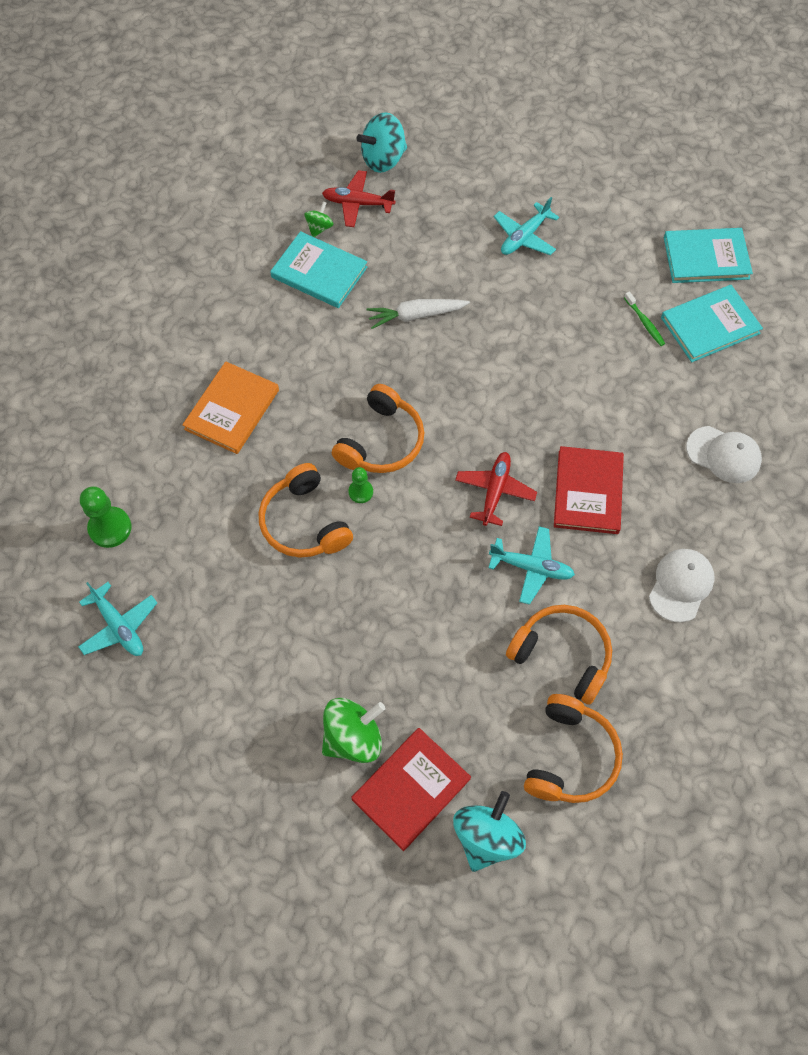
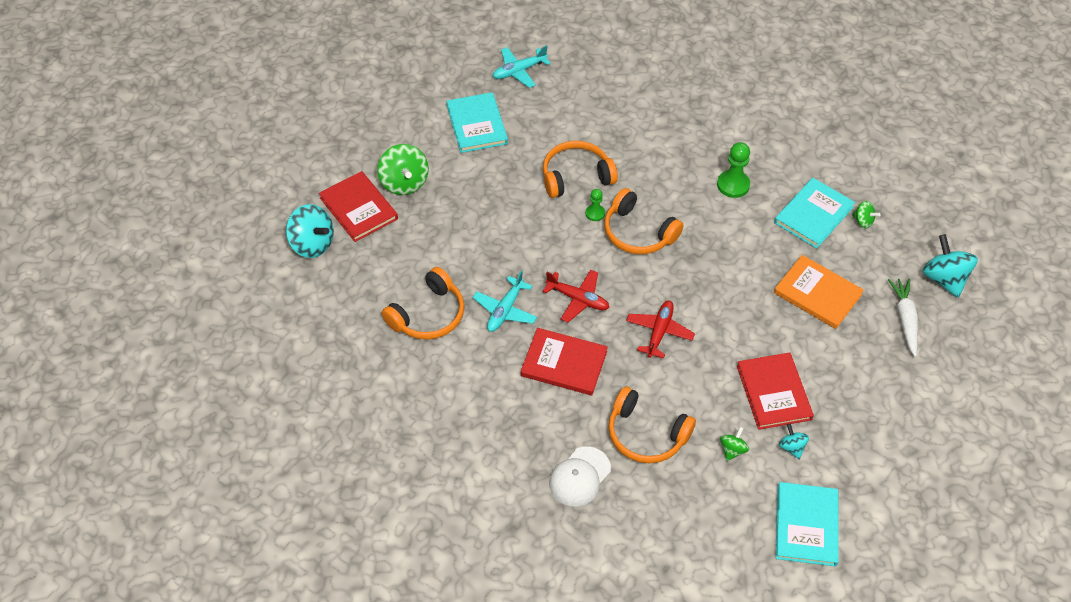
camera: 100 degrees right, 10 degrees down
(110, 528) = (595, 71): green pawn -> green pawn (733, 185)
(232, 409) = (683, 145): orange book -> orange book (817, 294)
(357, 204) = (890, 252): red plane -> red plane (659, 332)
(416, 316) = (760, 275): white carrot -> white carrot (905, 319)
(524, 237) = (843, 373): turquoise plane -> none
(565, 293) = (773, 392): none -> red book
(570, 757) = (350, 303): orange headphones -> orange headphones (646, 434)
(625, 274) = (791, 447): none -> turquoise spinning top
(644, 323) = (732, 450): green toothbrush -> green spinning top
(681, 585) = (464, 409): white cap -> none
(710, 325) = (722, 505): turquoise book -> turquoise book (477, 125)

